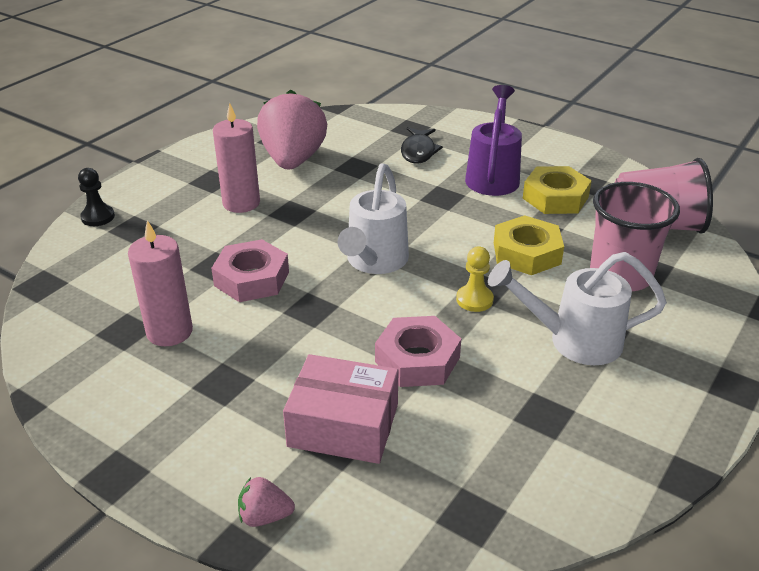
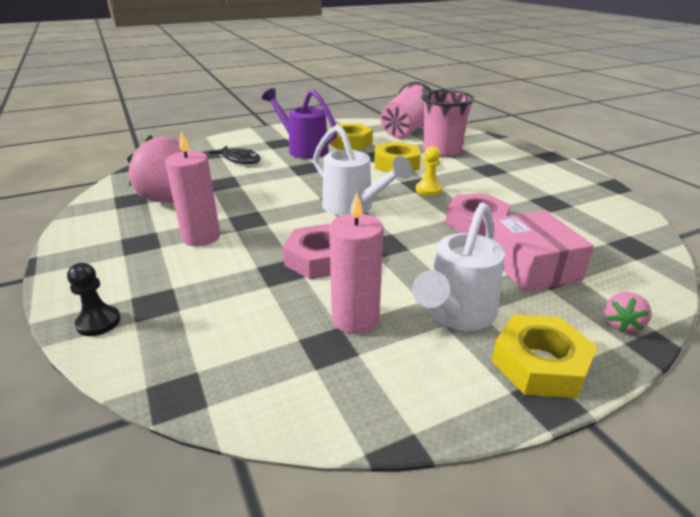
camera: 60 degrees left, 5 degrees down
(162, 461) = (540, 364): none -> yellow nut
(343, 425) = (531, 266): pink box -> pink box turned 60 degrees counterclockwise
(574, 341) = (490, 177): white watering can -> white watering can (456, 314)

